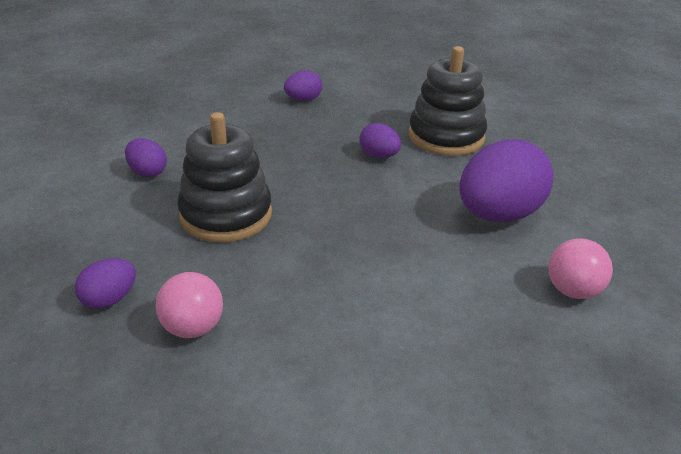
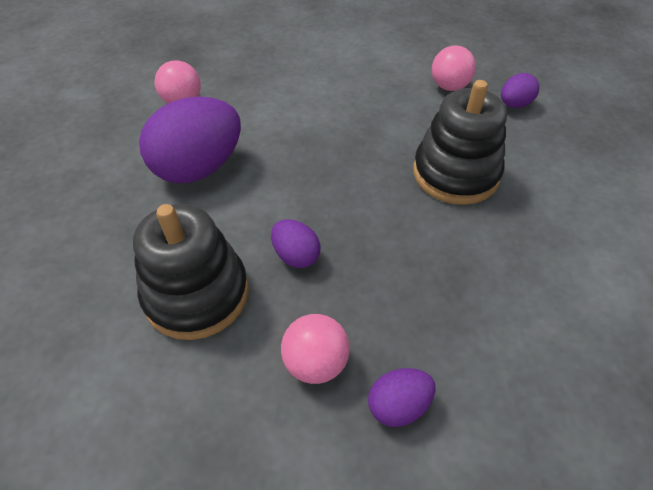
camera: 175 degrees left, 15 degrees up
(147, 172) = (561, 232): purple egg -> none
(354, 112) = (315, 363): none -> pink ball

